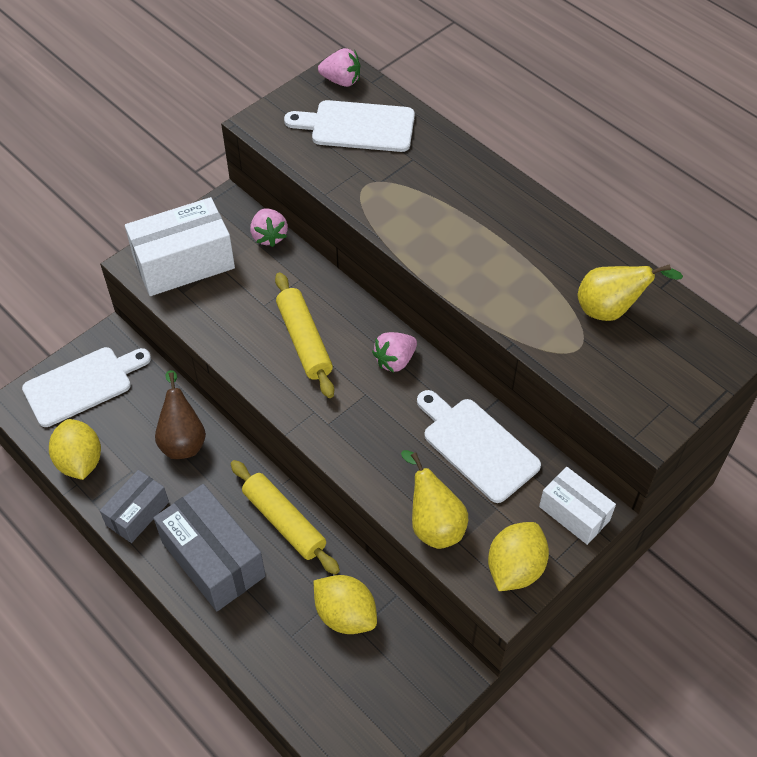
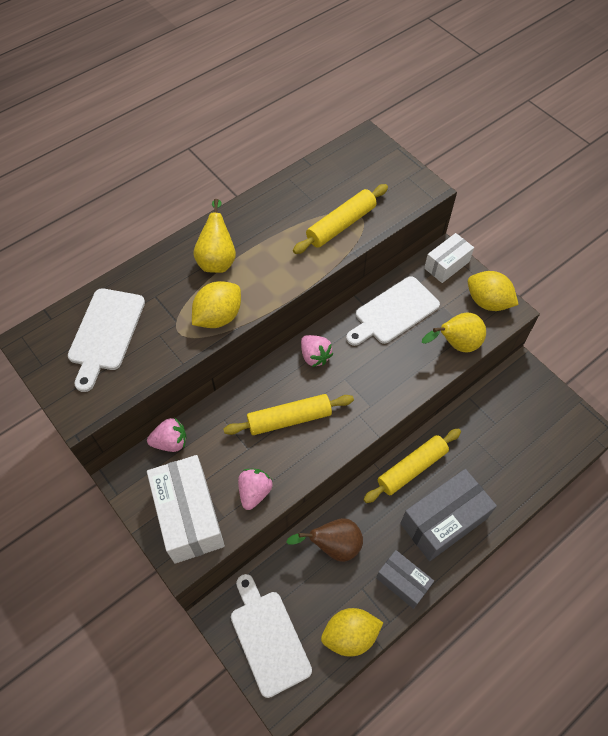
camera: 85 degrees left, 5 degrees up
(341, 81) = (42, 342): pink strawberry -> pink strawberry (254, 492)
(345, 615) = (485, 431): yellow lemon -> yellow lemon (218, 317)
(557, 327) = (341, 225): none -> yellow rolling pin
(611, 309) = (327, 193): yellow pear -> yellow pear (217, 259)

